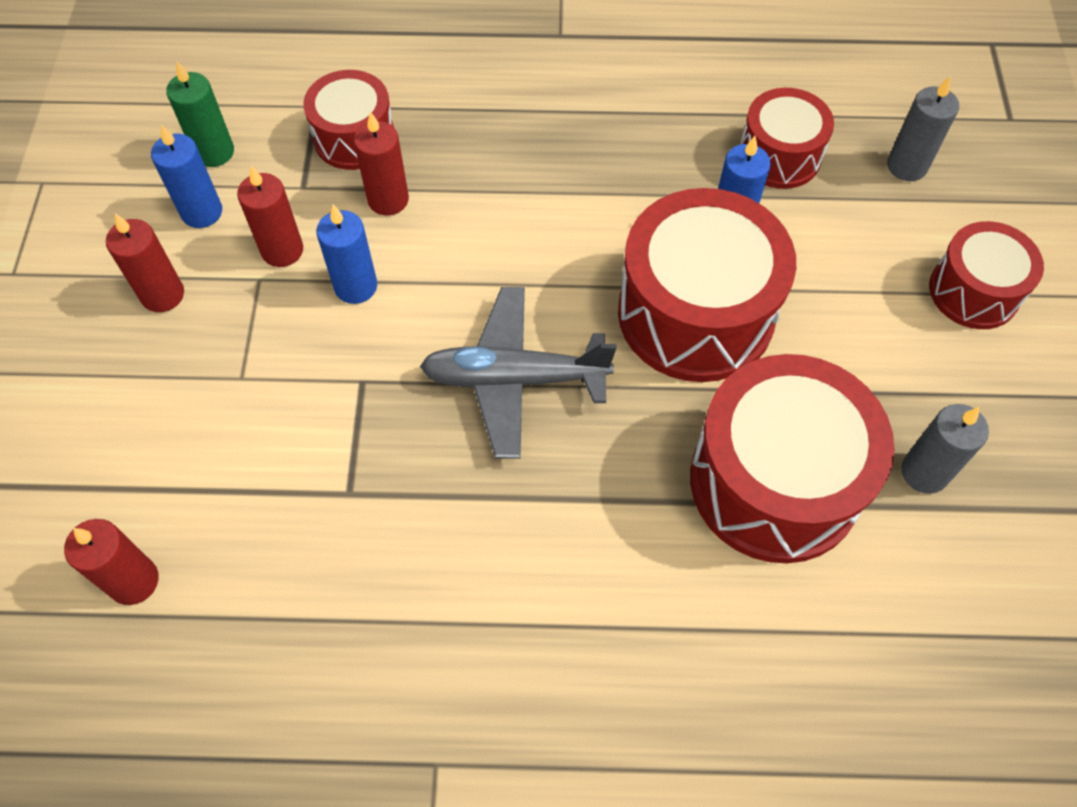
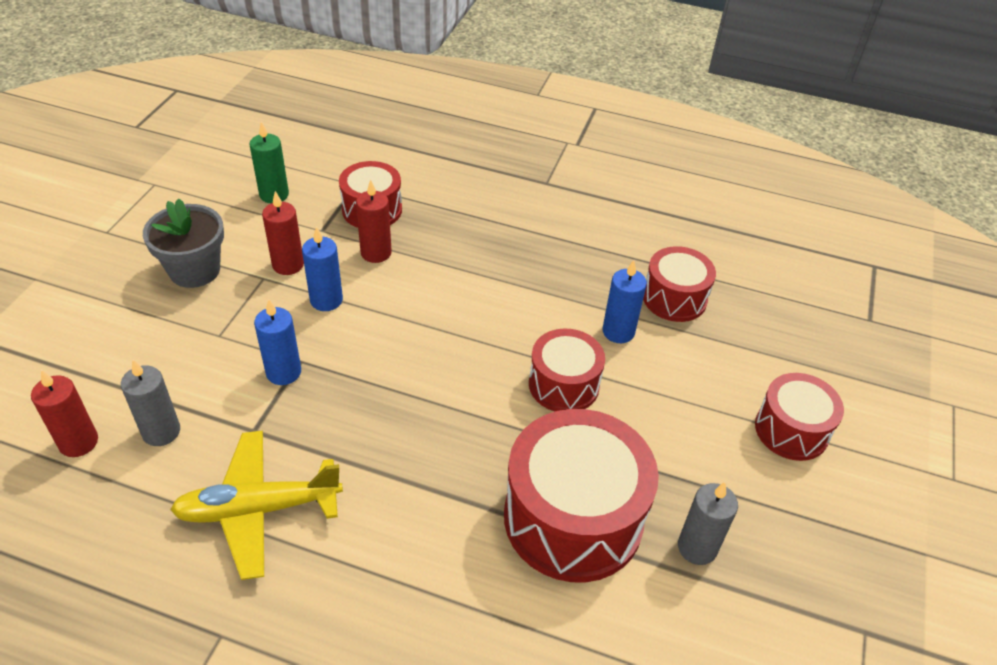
camera: 15 degrees right, 15 degrees down
(162, 295) = (194, 270): red candle -> grey flower pot
(202, 212) = (247, 228): blue candle -> blue candle (283, 372)
(404, 594) = (258, 509): none -> yellow plane
(514, 379) = (408, 390): grey plane -> none
(696, 313) = (564, 384): red drum -> red drum, size x0.57
(906, 166) = (772, 330): grey candle -> grey candle (161, 432)

